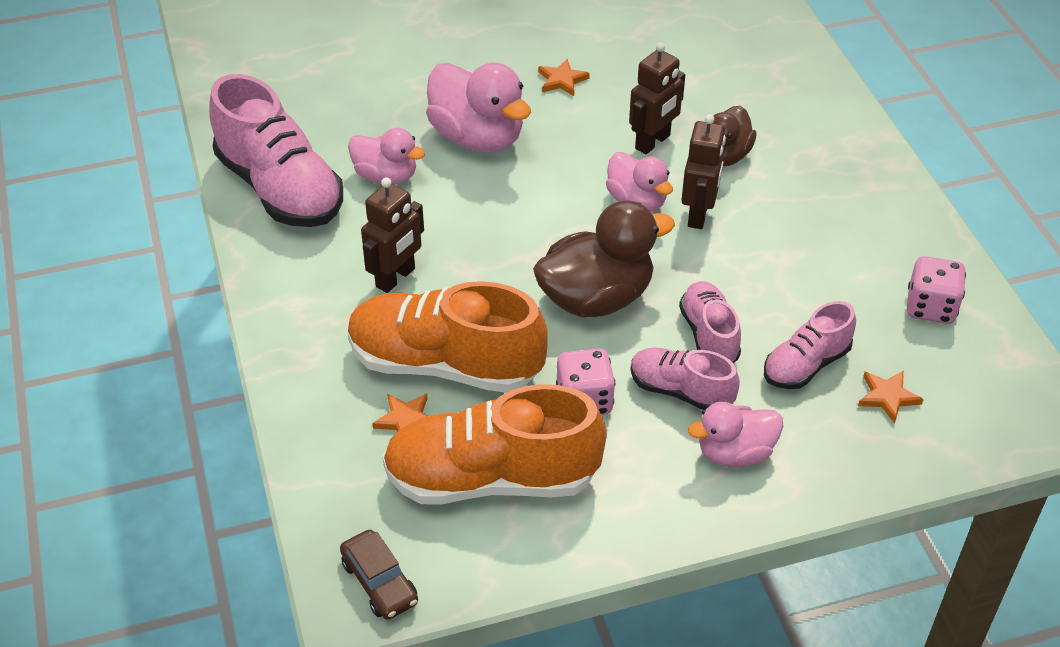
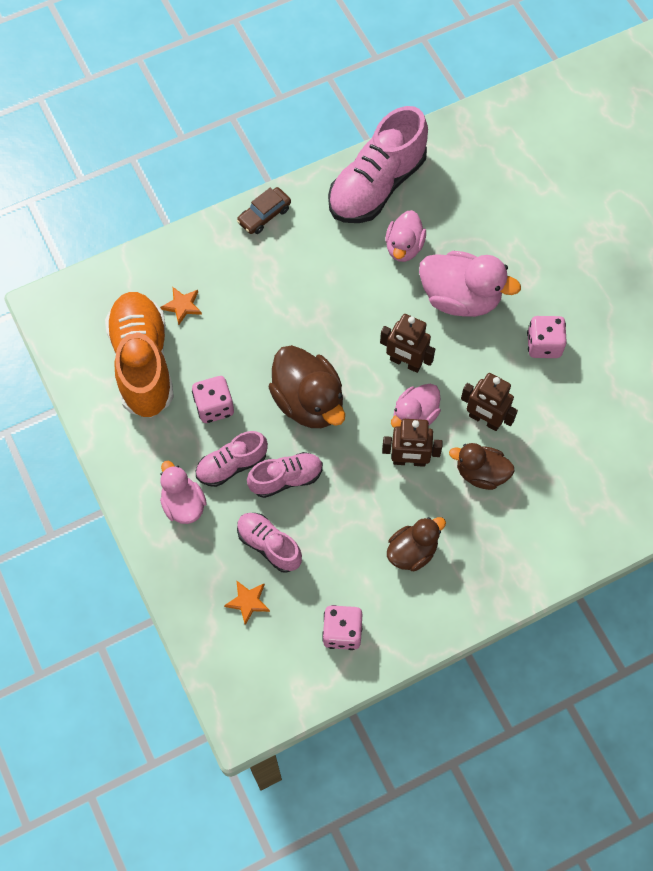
camera: 80 degrees right, 20 degrees up
(379, 582) = (60, 317): brown car -> brown car (264, 215)
(396, 278) = (304, 274): brown robot -> brown robot (405, 362)
(445, 364) = (232, 319): orange shoe -> none
(478, 137) = (460, 298): pink duck -> pink duck turned 105 degrees counterclockwise
(562, 80) = (543, 345): orange star -> pink dice
(680, 391) = (232, 465): pink shoe -> pink shoe turned 135 degrees counterclockwise
(823, 229) = (412, 551): none -> brown duck

